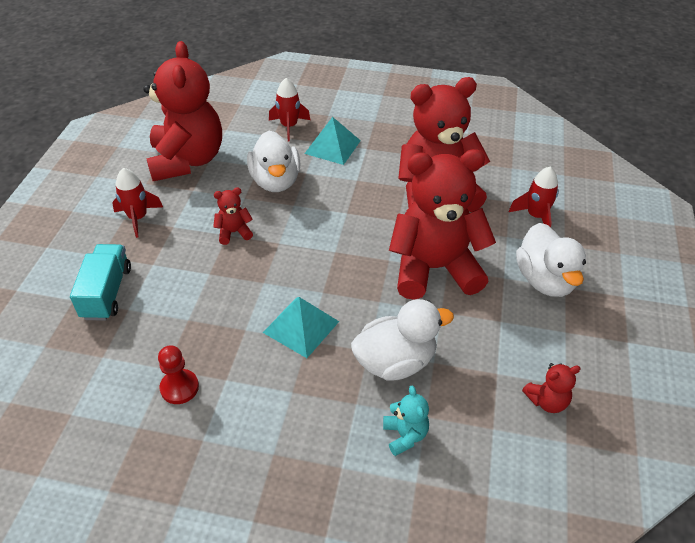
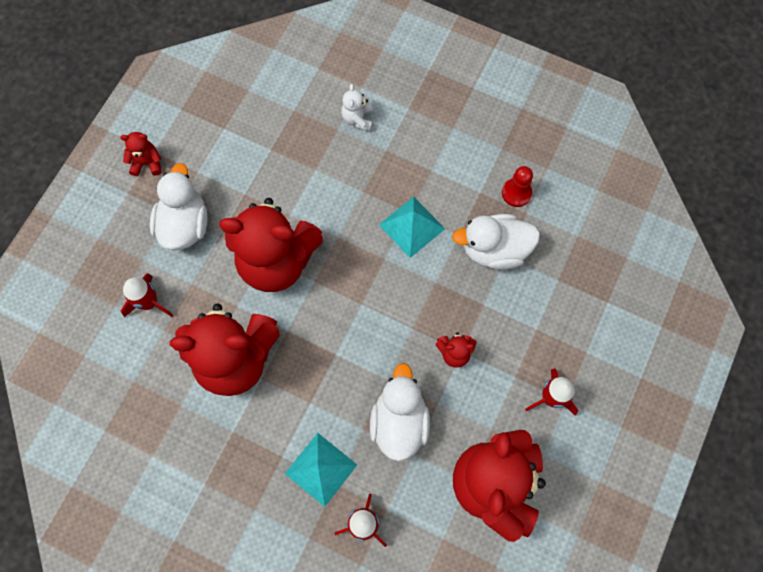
camera: 165 degrees left, 25 degrees up
(107, 293) = (578, 303): turquoise truck -> none
(395, 362) = (344, 176): white duck -> white duck (494, 250)
(405, 435) = (358, 119): turquoise teddy bear -> white teddy bear
(547, 401) = (245, 120): red teddy bear -> red teddy bear (147, 163)

